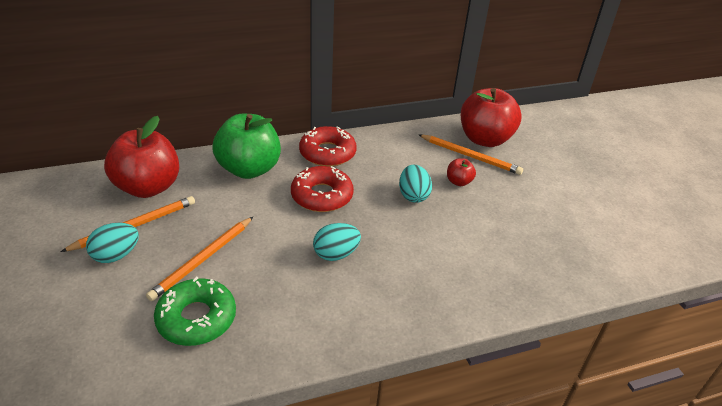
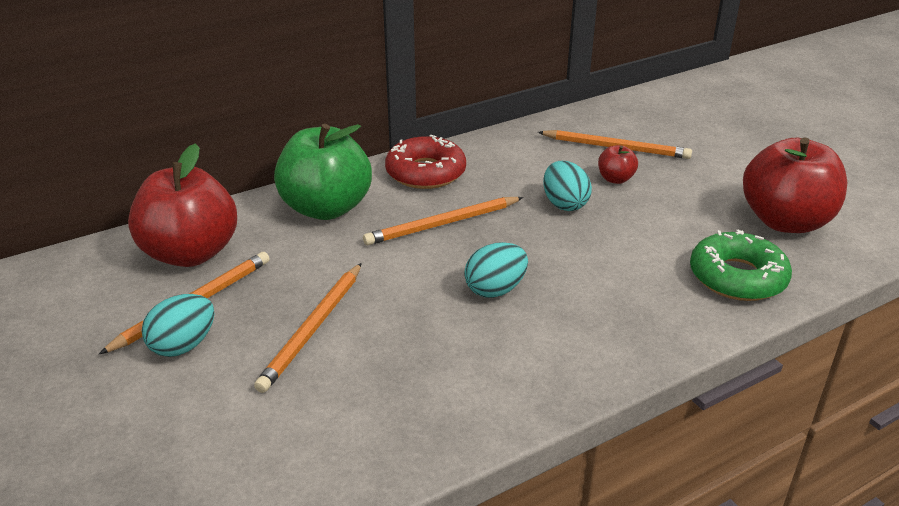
camera: 10 degrees left, 5 degrees down
(197, 318) = (339, 402): green donut -> green donut (737, 277)
(322, 196) = (442, 224): red donut -> orange pencil
(485, 139) = (625, 126): red apple -> red apple (785, 221)

